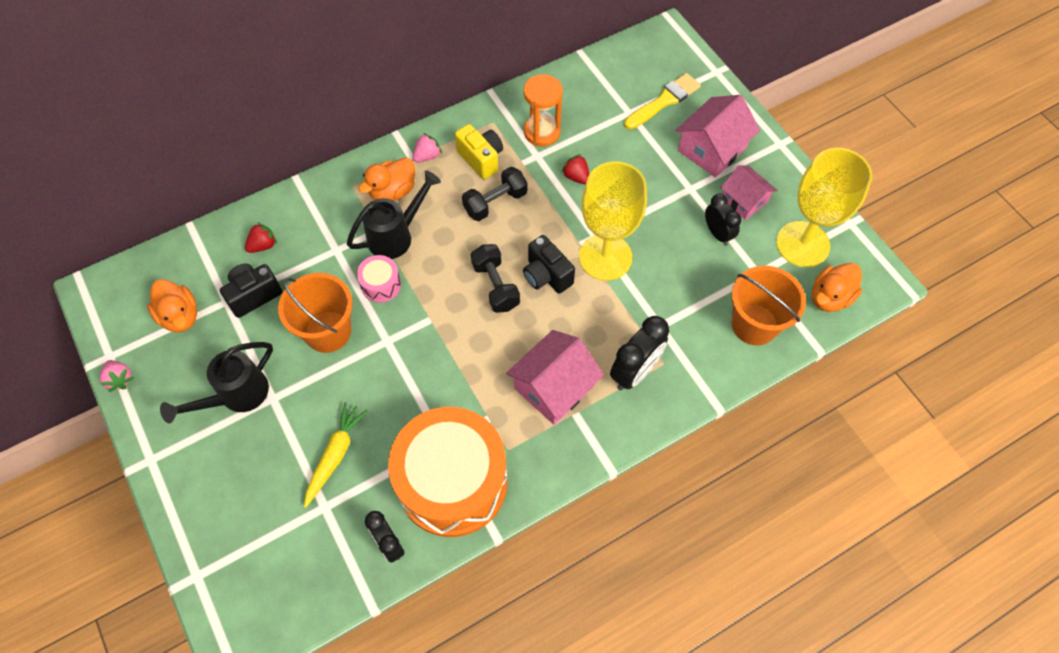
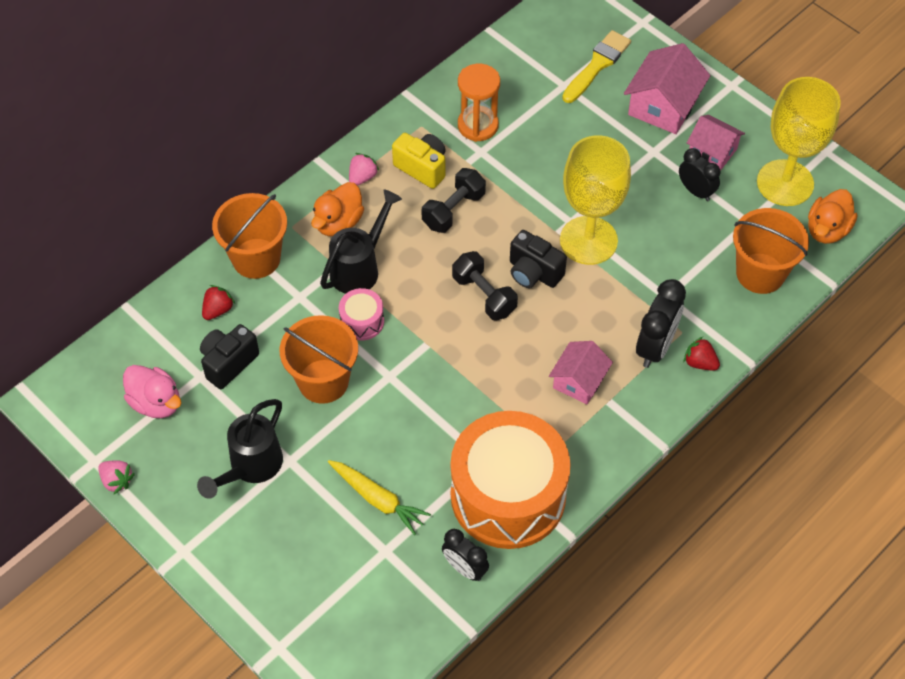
camera: 15 degrees left, 5 degrees down
(180, 316) = (156, 402): orange duck -> pink duck
(312, 207) = (256, 258): none -> orange bucket
(335, 455) = (378, 499): yellow carrot -> yellow carrot turned 120 degrees clockwise
(554, 387) = (579, 381): pink house -> pink house, size x0.65
(576, 177) = (530, 165): red strawberry -> red strawberry (699, 362)

